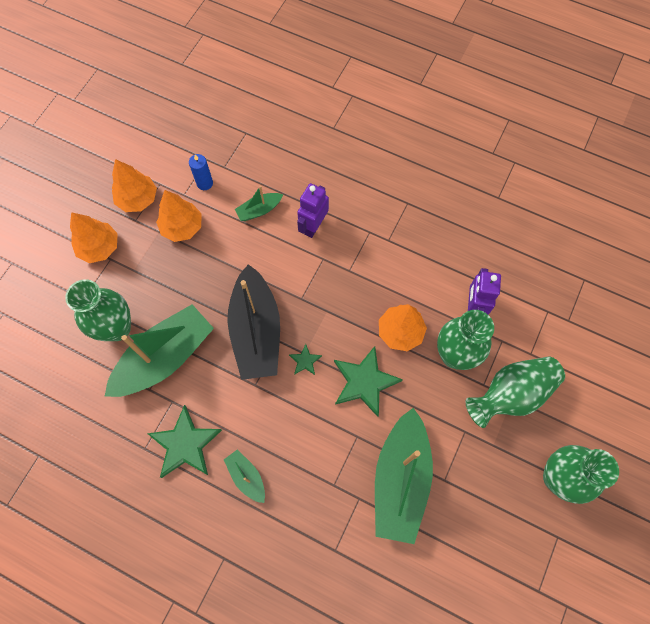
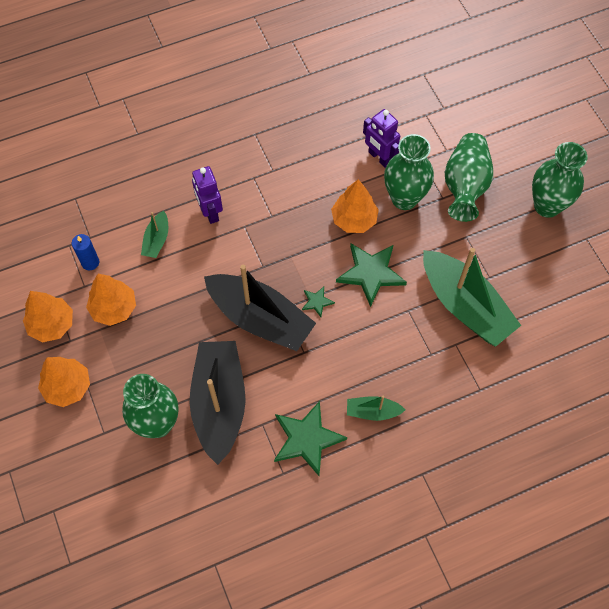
camera: 50 degrees left, 5 degrees down
(165, 358) = (219, 403): green boat -> black boat

